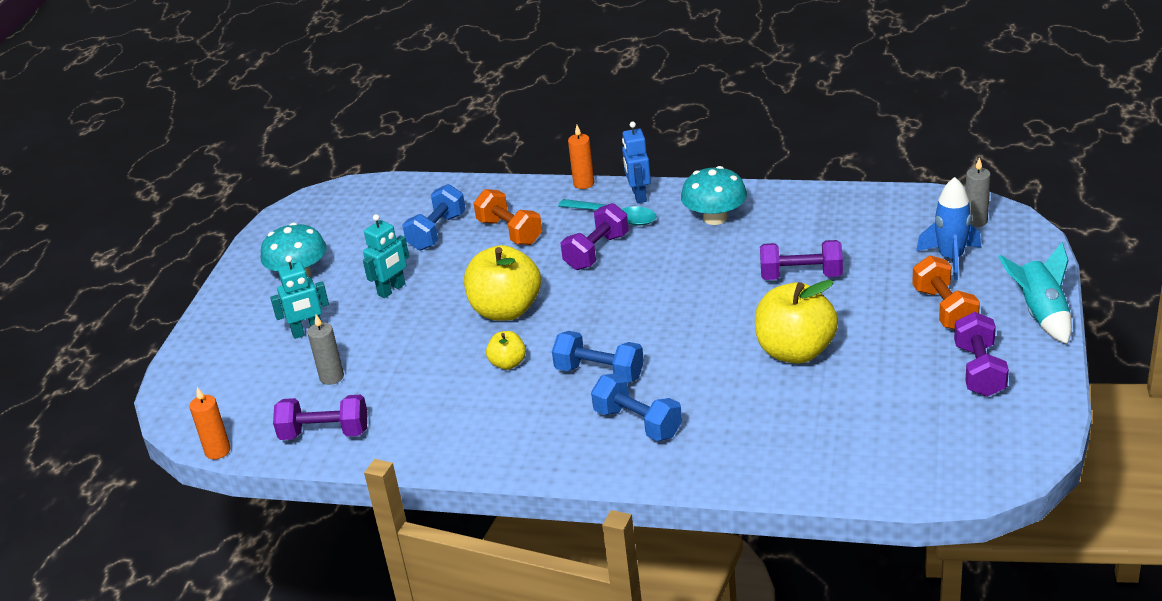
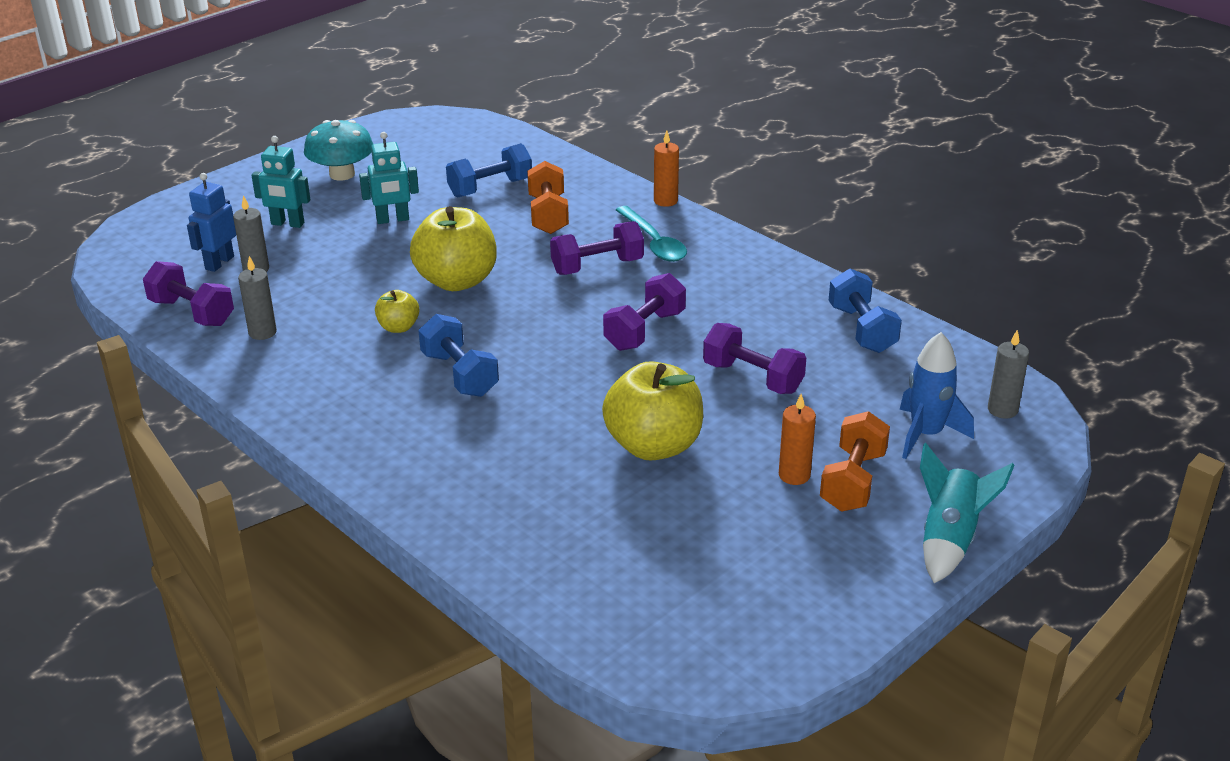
camera: 30 degrees right, 0 degrees up
(218, 451) = (105, 286): orange candle -> orange candle (794, 475)
(405, 419) = (262, 332): none -> grey candle
(638, 423) = (432, 436): blue dumbbell -> blue dumbbell (862, 329)
(639, 195) = (700, 233): blue robot -> blue robot (219, 263)
(715, 218) = (742, 285): turquoise mushroom -> none
(979, 370) = (808, 561): purple dumbbell -> purple dumbbell (644, 330)

